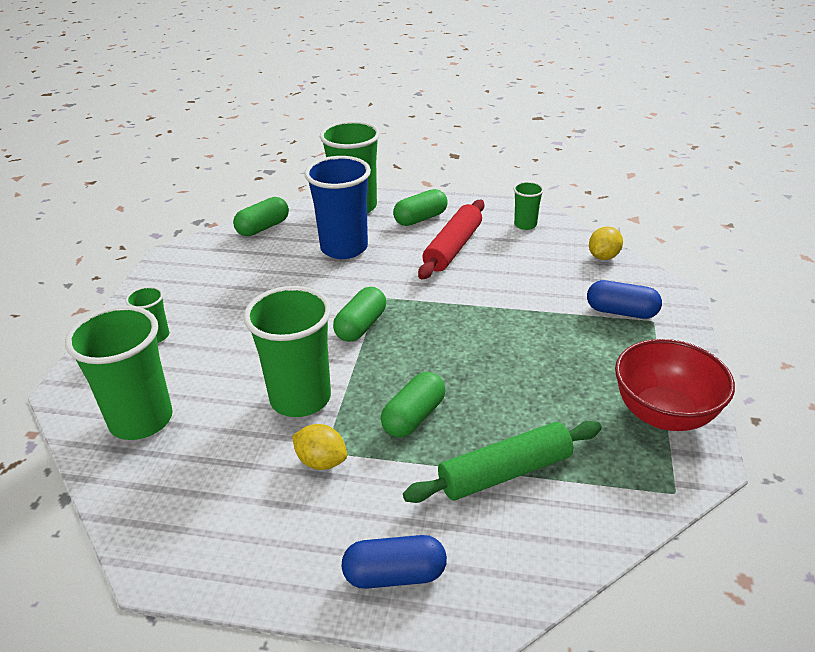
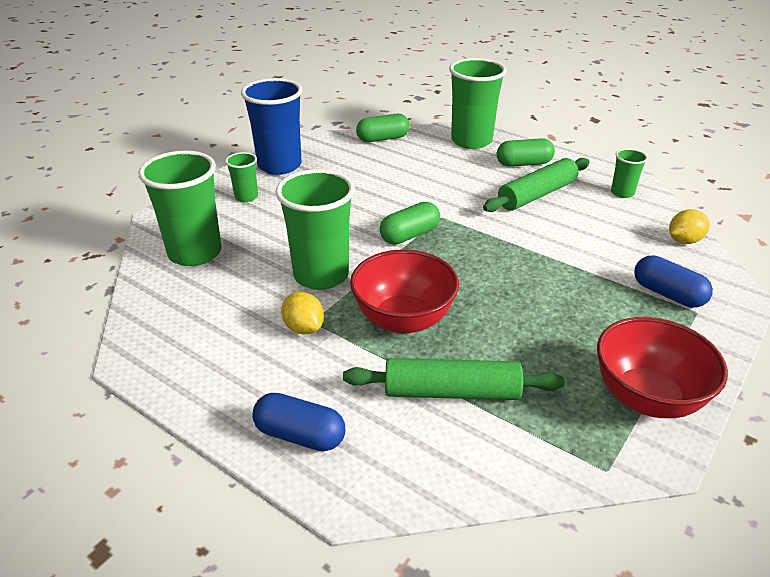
camera: 25 degrees right, 0 degrees up
(344, 248) = (439, 171): blue cup -> blue cup (279, 165)
(414, 417) = (403, 320): green capsule -> red bowl
(453, 248) = (537, 195): red rolling pin -> green rolling pin

